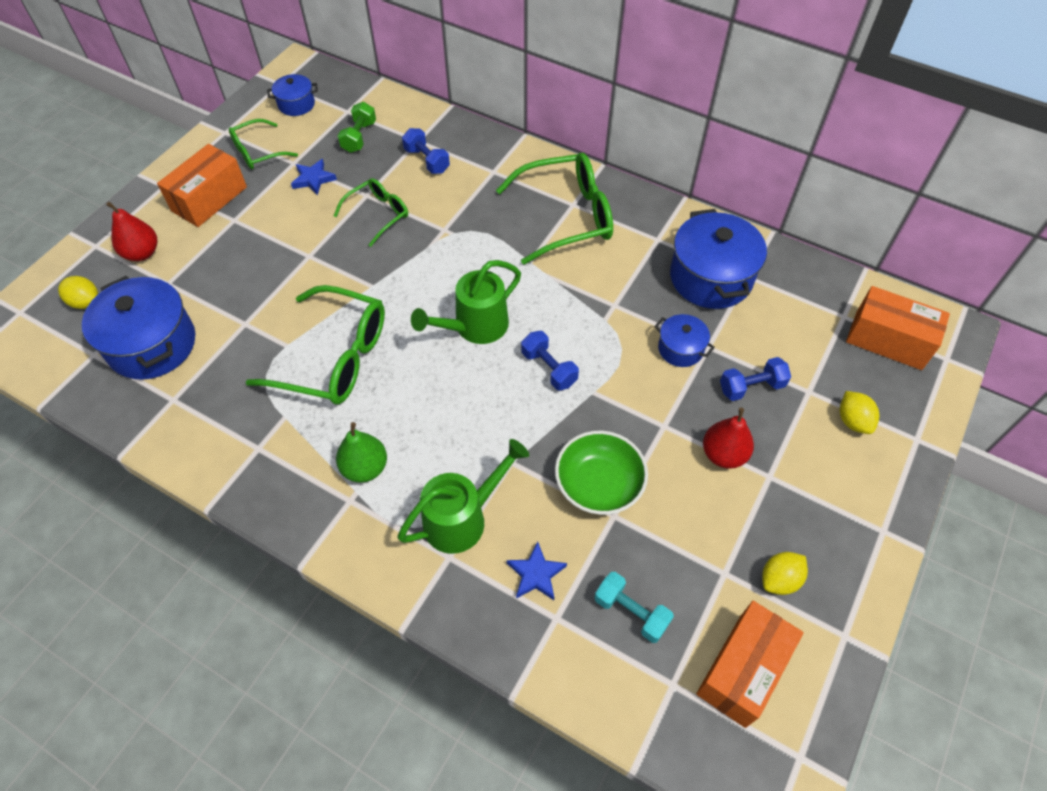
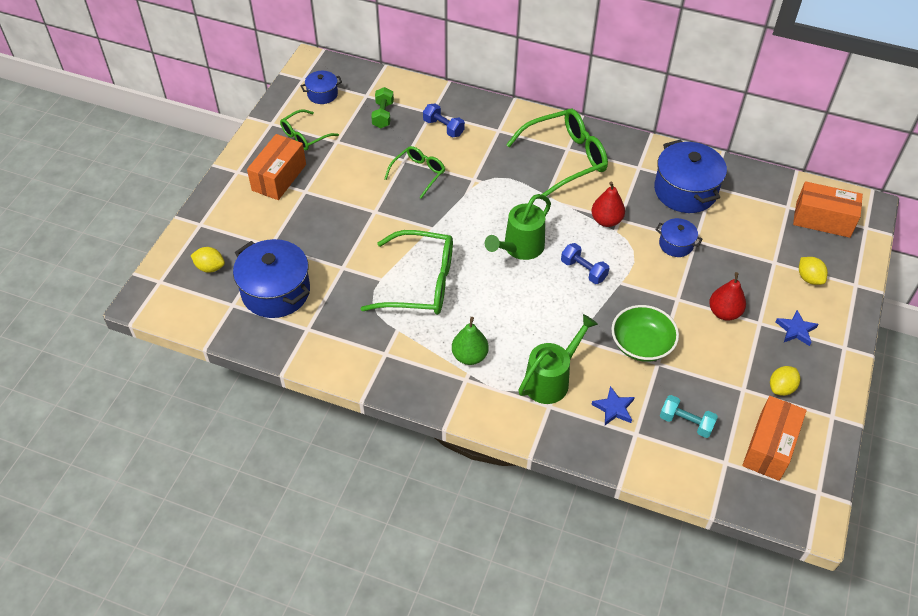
camera: 10 degrees left, 5 degrees down
(142, 253) = (240, 225): red pear -> red pear (606, 220)
(313, 179) = (357, 152): blue star -> blue star (796, 330)
(751, 387) = (733, 264): blue dumbbell -> none

